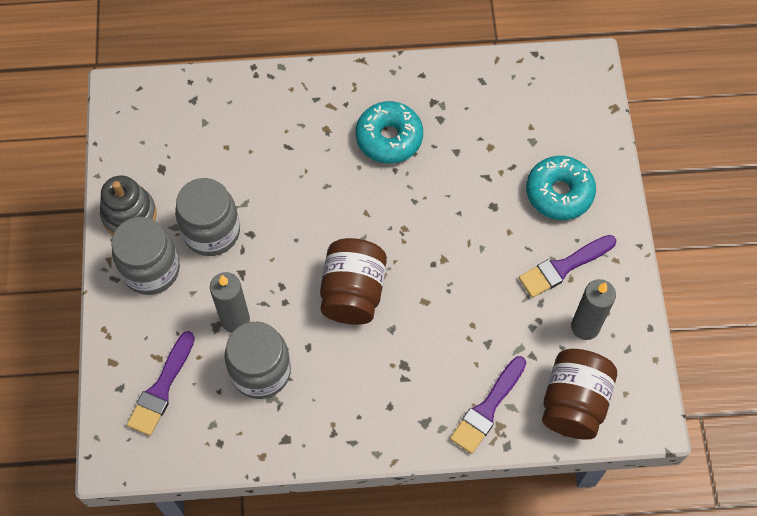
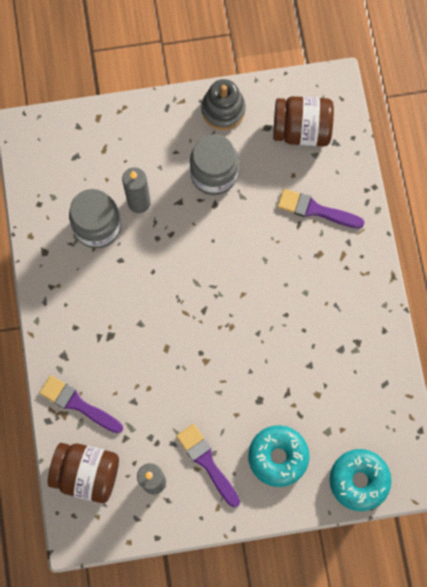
camera: 85 degrees right, 10 degrees up
(151, 269) = (177, 133): grey jar -> none
(161, 388) = (79, 156): purple brush -> purple brush (315, 210)
(353, 292) = (170, 290): brown jar -> brown jar (301, 130)
(389, 138) = (316, 307): turquoise donut -> turquoise donut (359, 480)

